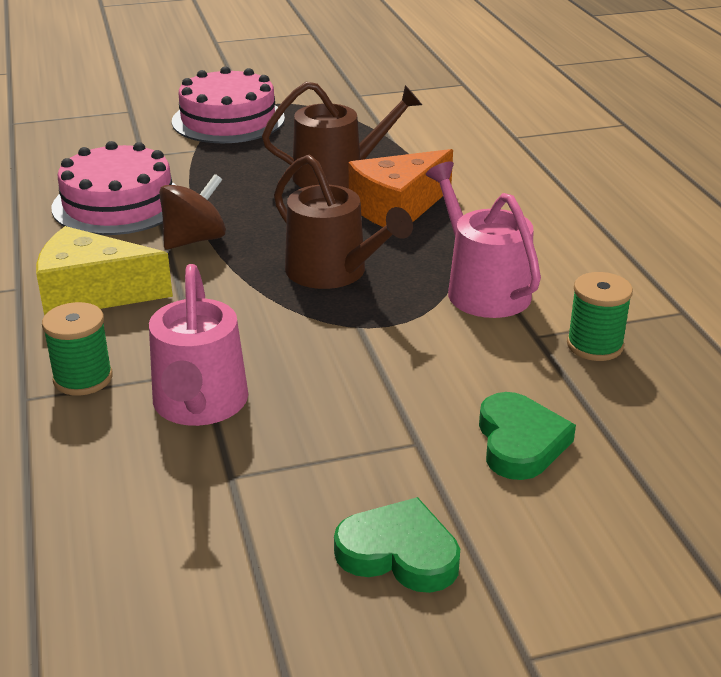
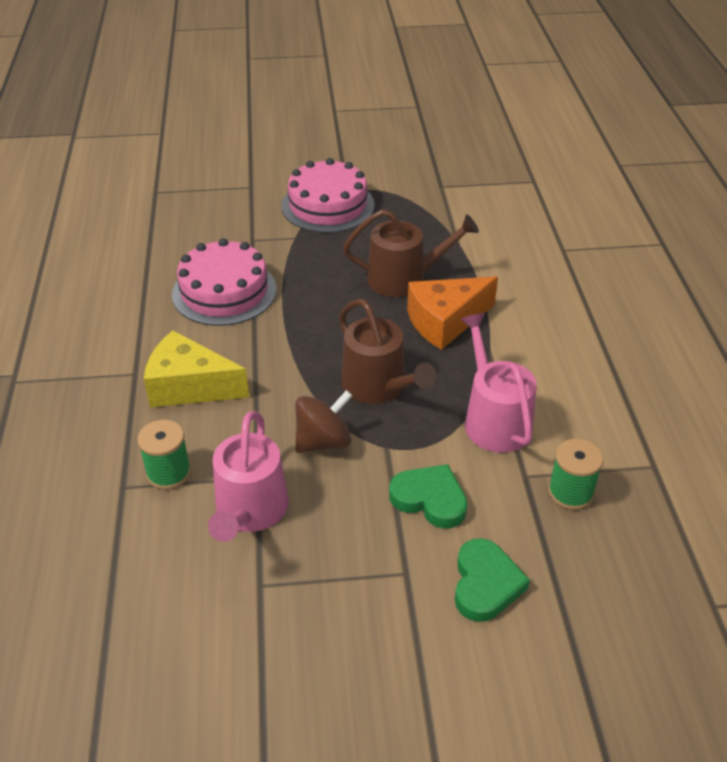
camera: 10 degrees right, 10 degrees up
(194, 240) = (276, 338): brown spinning top -> brown spinning top (323, 441)
(399, 553) = (368, 677): green heart -> green heart (430, 499)

